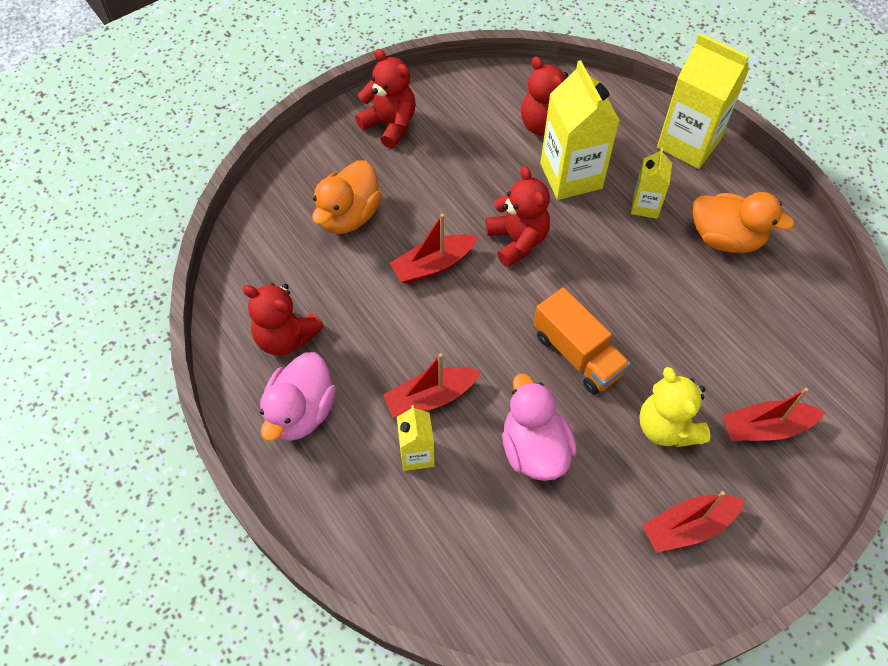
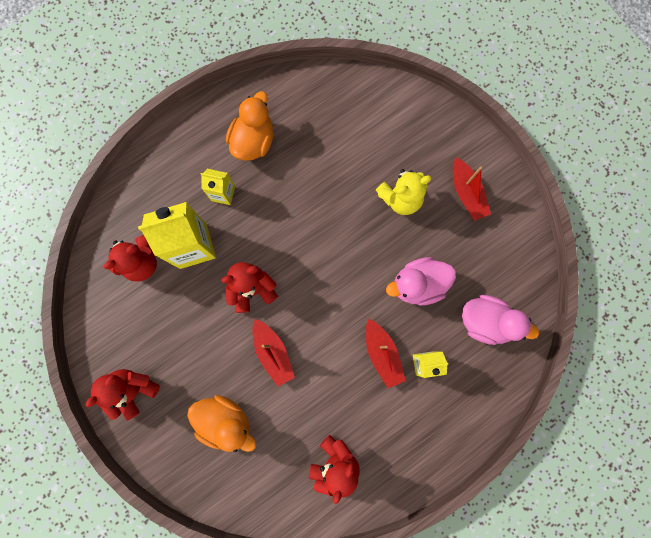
camera: 90 degrees left, 20 degrees up
(301, 412) = (395, 447): pink duck -> pink duck (486, 321)
(577, 354) = (347, 252): orange truck -> none
(688, 143) = (165, 155): yellow carton -> none
(765, 428) = (400, 138): red boat -> none

